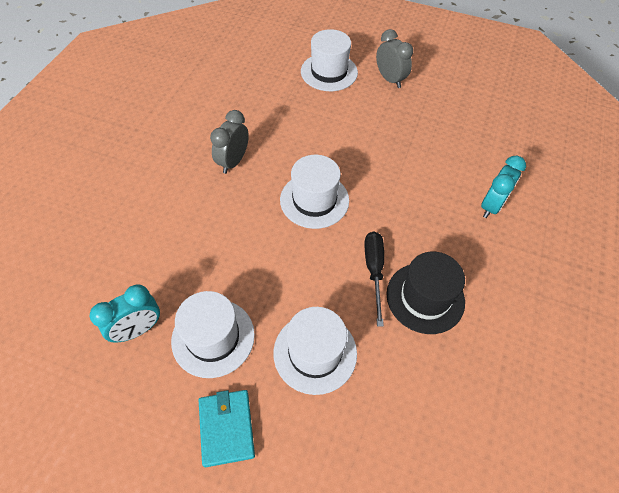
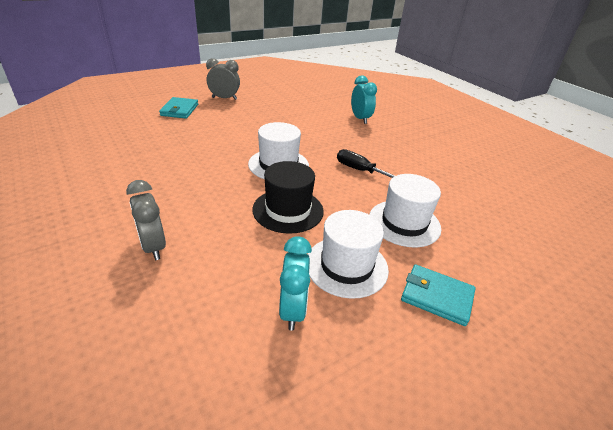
camera: 55 degrees left, 20 degrees down
(233, 162) = (191, 179): grey clock -> grey clock (153, 246)
(329, 72) = (179, 110): white hat -> turquoise wallet
(425, 297) = (400, 165): black hat -> black hat (288, 210)

